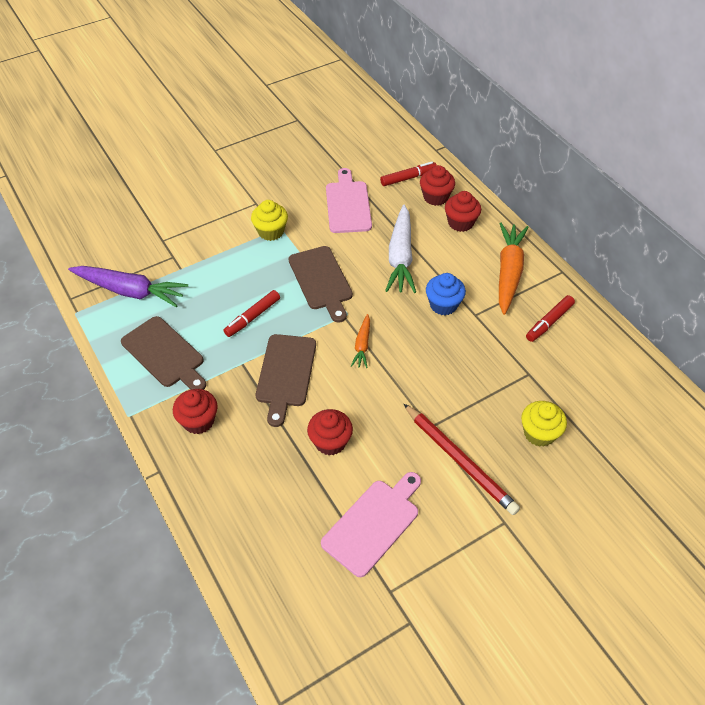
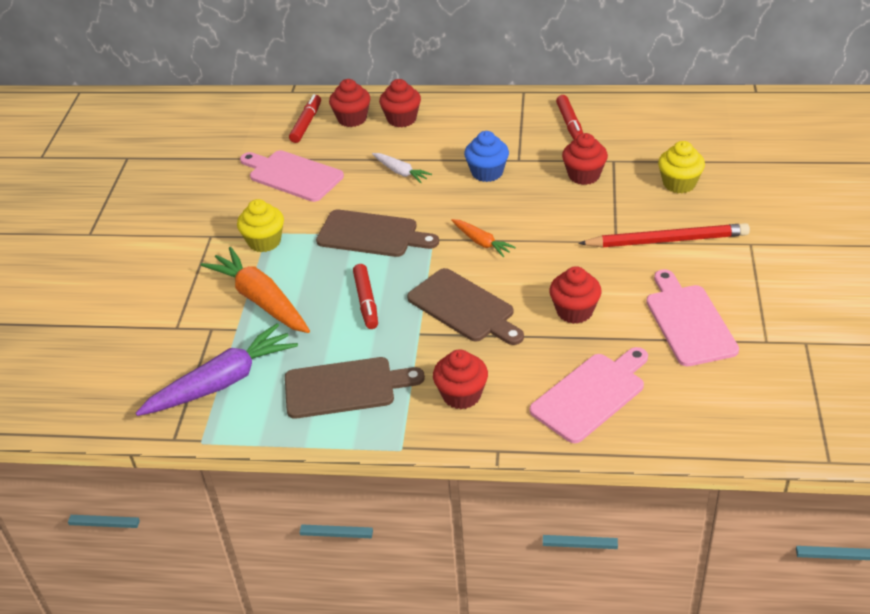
camera: 50 degrees left, 10 degrees down
(249, 499) = (591, 395): none -> pink cutting board
(400, 257) = (400, 172): white carrot -> white carrot, size x0.52
(493, 365) = (584, 175): none -> red cupcake
(508, 272) = (491, 120): orange carrot -> orange carrot (261, 300)

